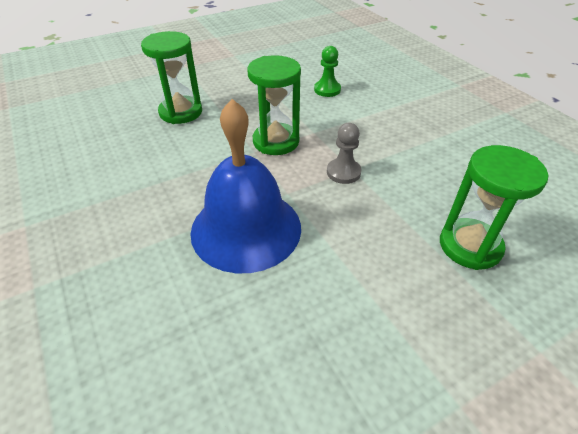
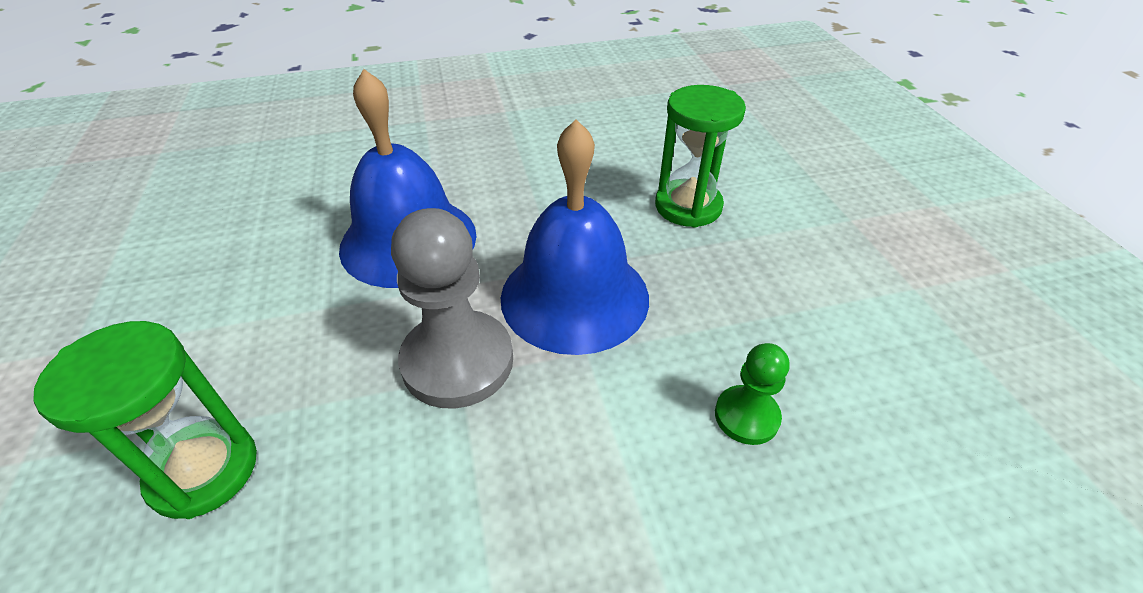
camera: 105 degrees right, 0 degrees up
(276, 141) = (574, 296): green hourglass -> blue bell
(343, 172) = (458, 361): grey pawn -> grey pawn, size x1.89

